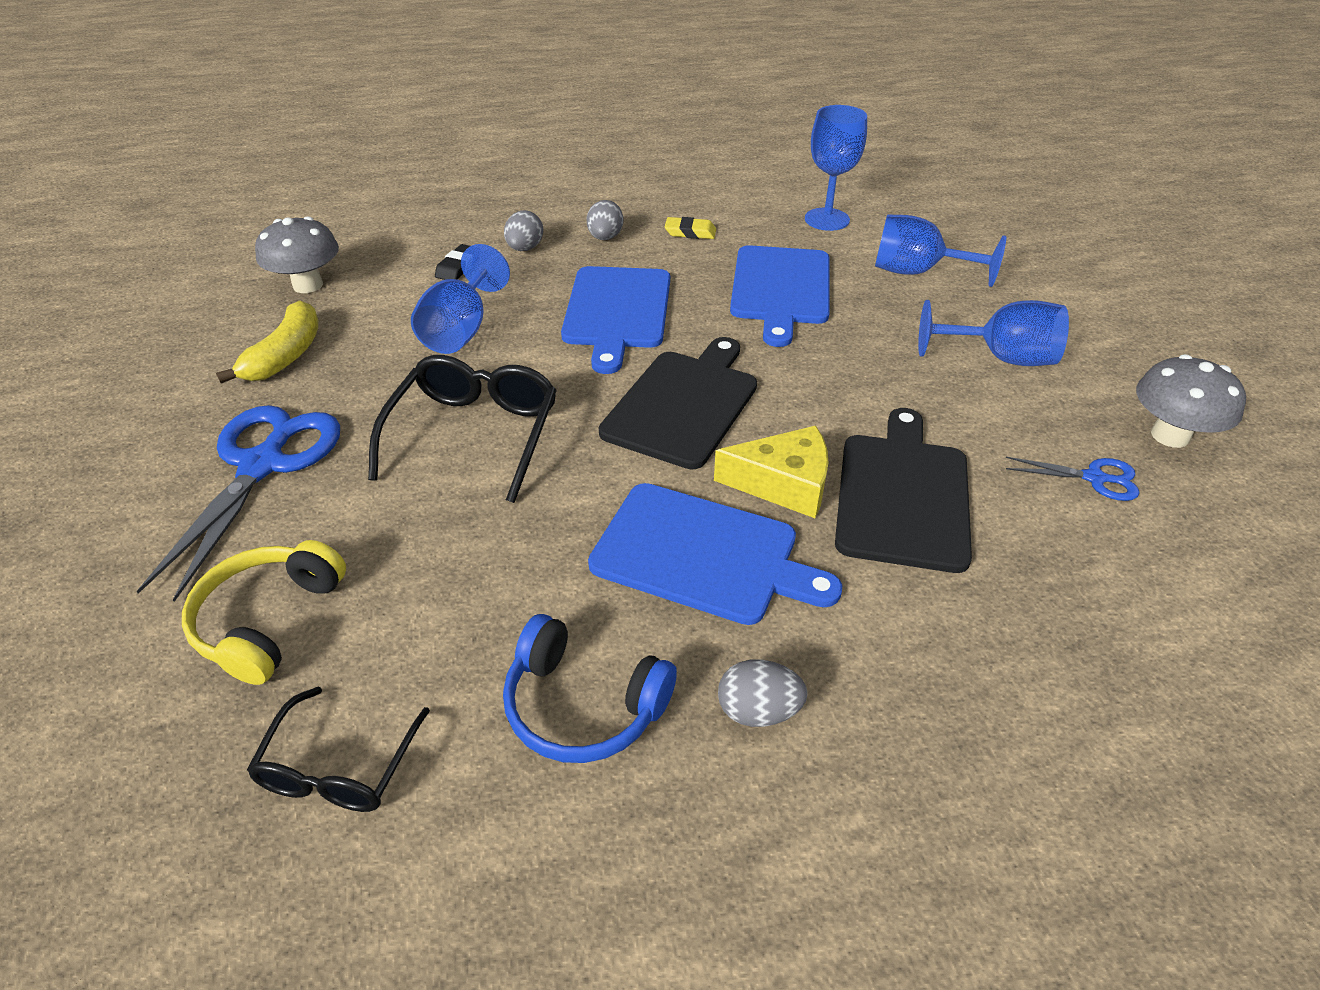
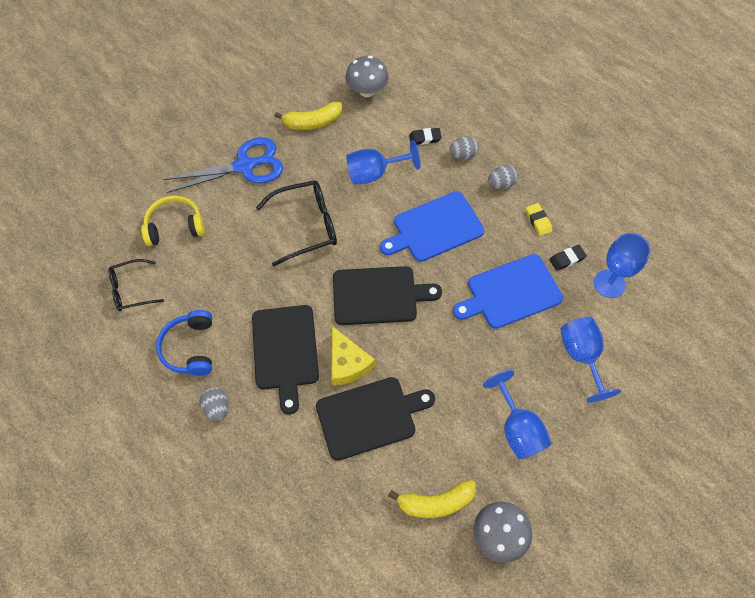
camera: 60 degrees right, 20 degrees up
(702, 555) = (285, 351): blue cutting board -> black cutting board
(766, 233) = (567, 259): none -> black eraser
(1094, 478) = (436, 502): blue scissors -> yellow banana

